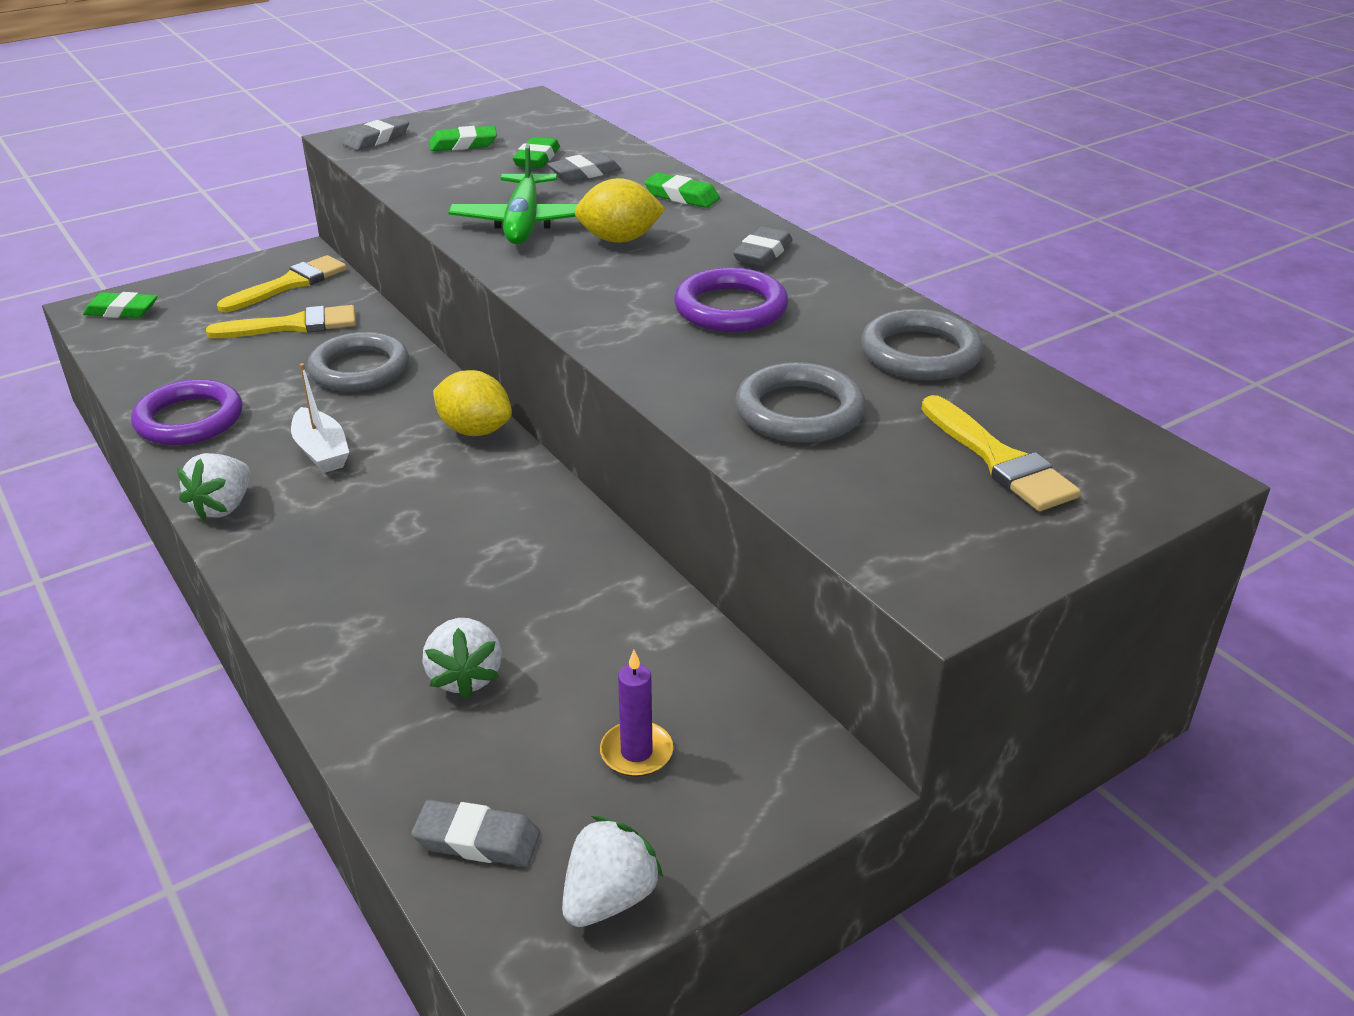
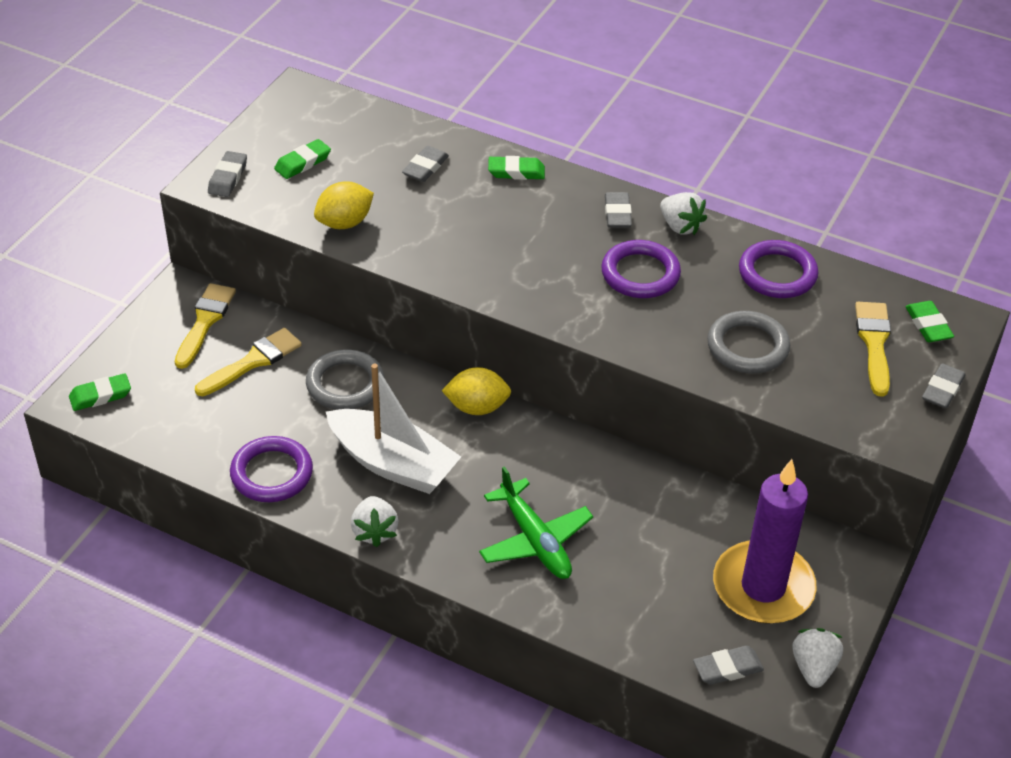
camera: 30 degrees left, 10 degrees up
(321, 451) = (393, 464): white boat -> white boat, size x1.88
(465, 677) = (636, 582): white strawberry -> white strawberry (680, 226)
(524, 223) = (434, 237): green plane -> green plane (535, 540)
(537, 158) = (375, 162): green eraser -> green eraser (928, 325)
(619, 240) = (514, 232): yellow lemon -> yellow lemon (344, 223)
(636, 752) = (763, 587): purple candle -> purple candle, size x2.38
(920, 353) = (777, 274): grey ring -> purple ring
(999, 460) = (874, 343): yellow brush -> yellow brush turned 120 degrees counterclockwise
(1067, 544) = (942, 390): none -> grey eraser

